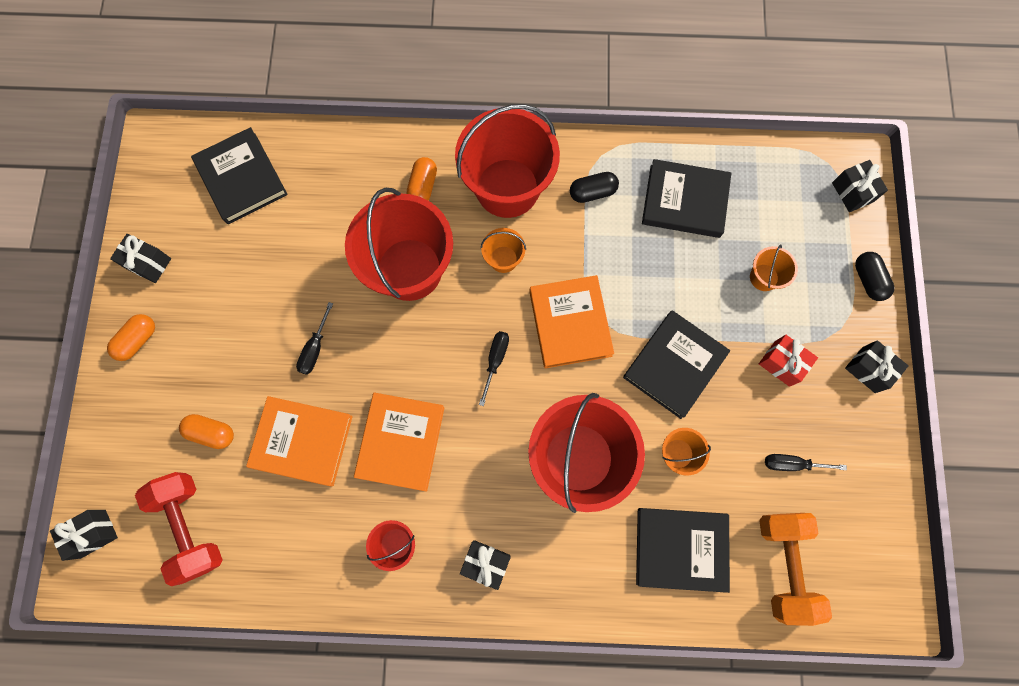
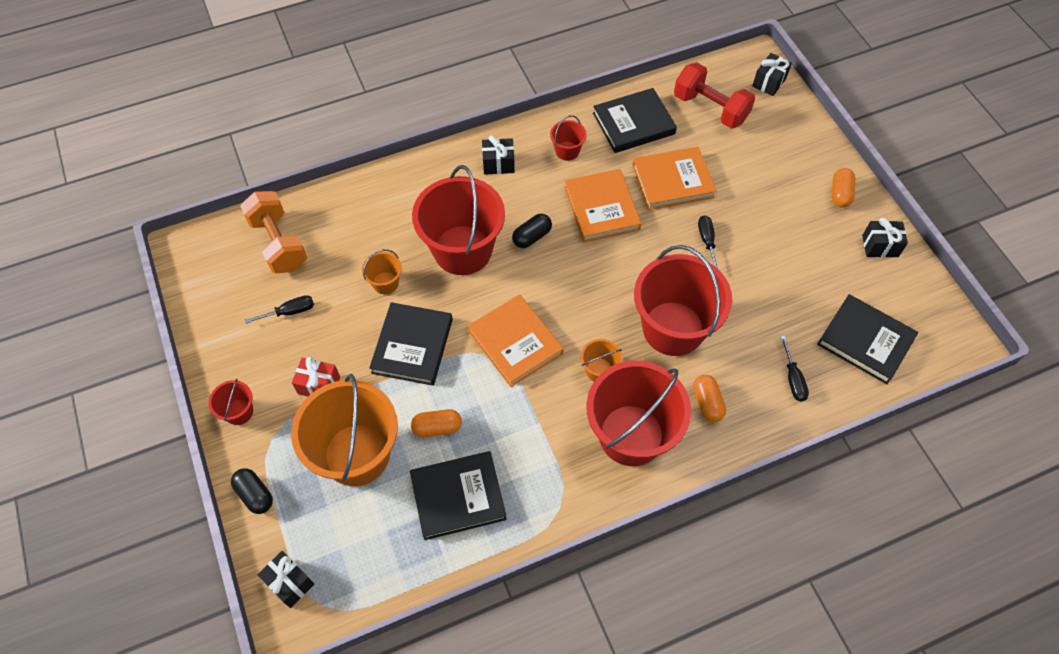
camera: 155 degrees right, 15 degrees down
(211, 433) = (739, 161): orange capsule -> orange capsule (437, 427)
(495, 361) = (562, 289): black screwdriver -> black screwdriver (793, 378)
(592, 192) = (550, 466): black capsule -> black capsule (532, 237)
(680, 548) = (360, 224): black book -> black book (633, 123)
(764, 277) = (357, 454): orange bucket -> orange bucket, size x2.30
(868, 369) = (239, 412): black gift -> red bucket

